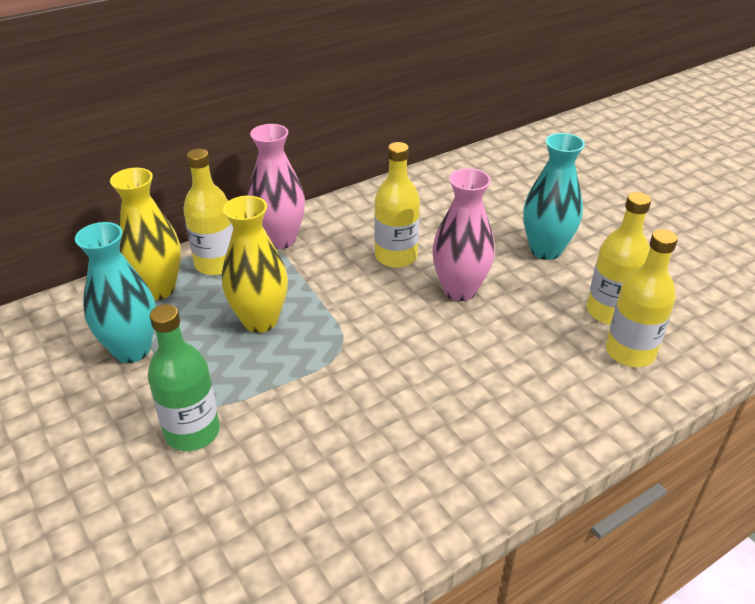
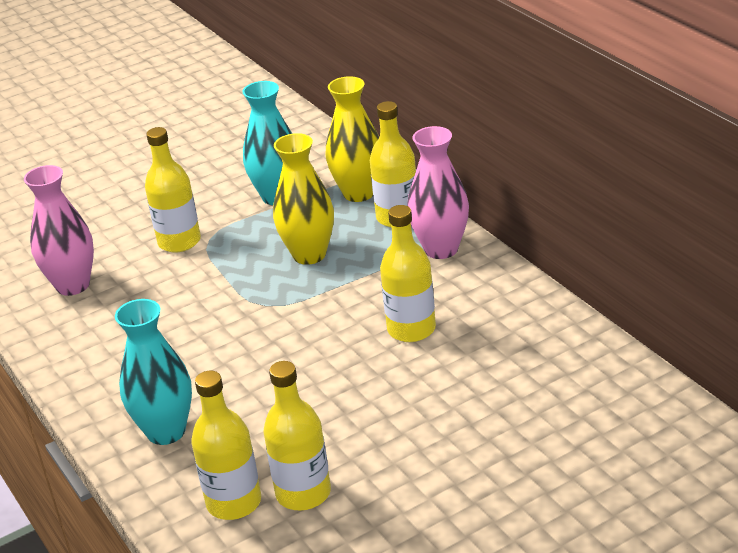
camera: 95 degrees right, 5 degrees down
(192, 432) = (179, 242): green bottle -> yellow bottle
(459, 290) = (349, 377): pink vase -> pink vase (73, 285)
(545, 250) = (426, 448): turquoise vase -> turquoise vase (166, 431)

